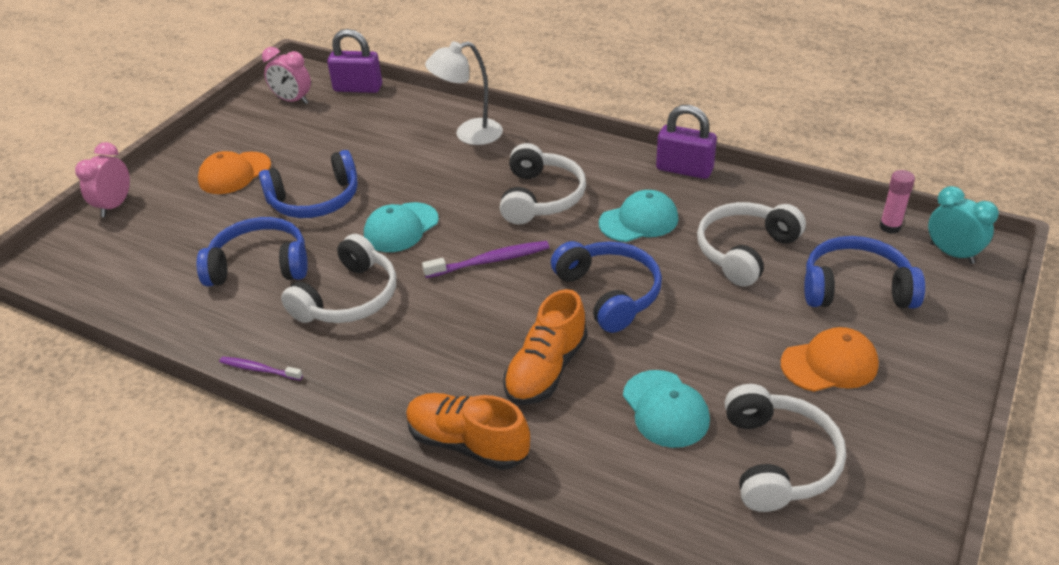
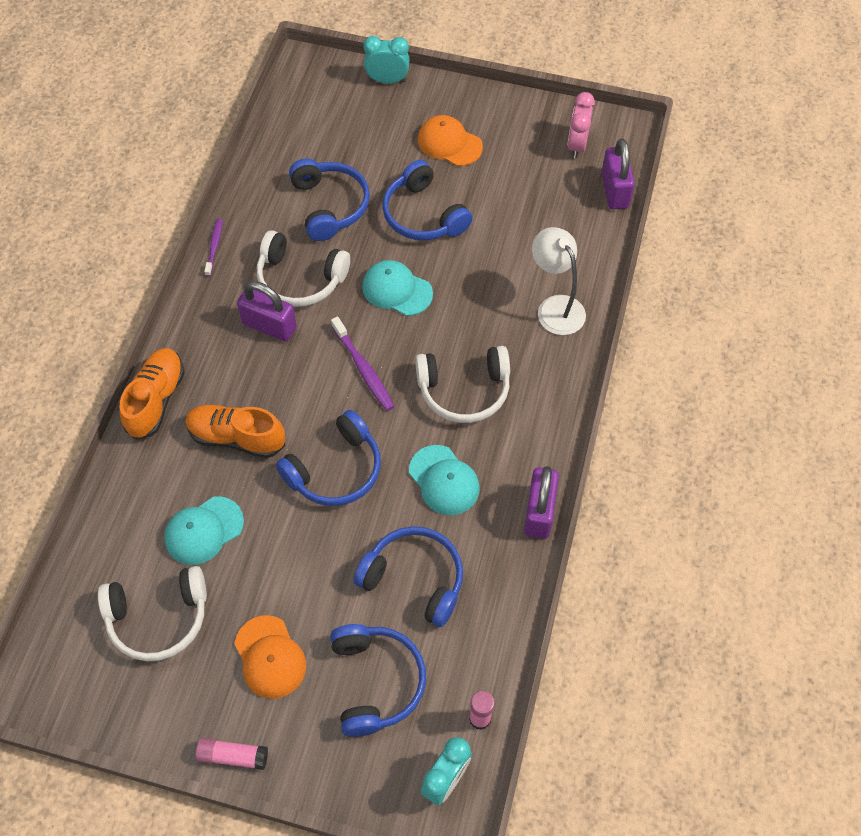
camera: 75 degrees right, 20 degrees up
(115, 206) = (387, 80): pink clock -> turquoise clock
(402, 329) = (269, 326): none -> purple padlock
(745, 251) = (414, 579): white headphones -> blue headphones
(947, 404) = (233, 756): none -> pink glue stick

